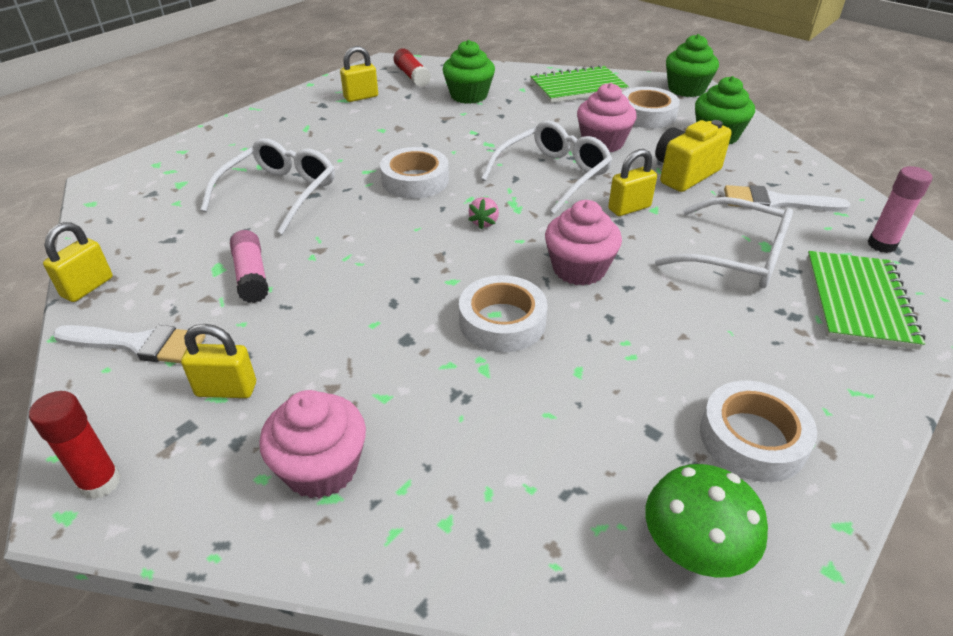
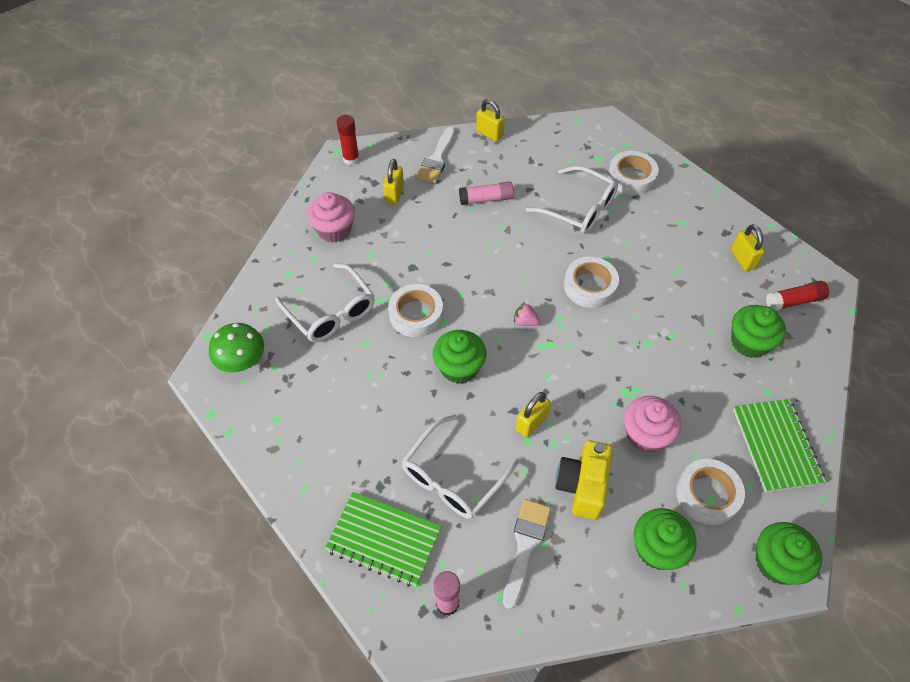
camera: 100 degrees right, 15 degrees up
(552, 175) = (589, 380): white glasses -> white glasses (331, 311)
(579, 269) = (459, 368): pink cupcake -> green cupcake
(629, 208) = (531, 423): yellow padlock -> yellow padlock turned 60 degrees clockwise
(684, 174) = (582, 486): yellow camera -> yellow camera turned 135 degrees counterclockwise
(752, 438) = (292, 413): white tape -> white tape (631, 177)

